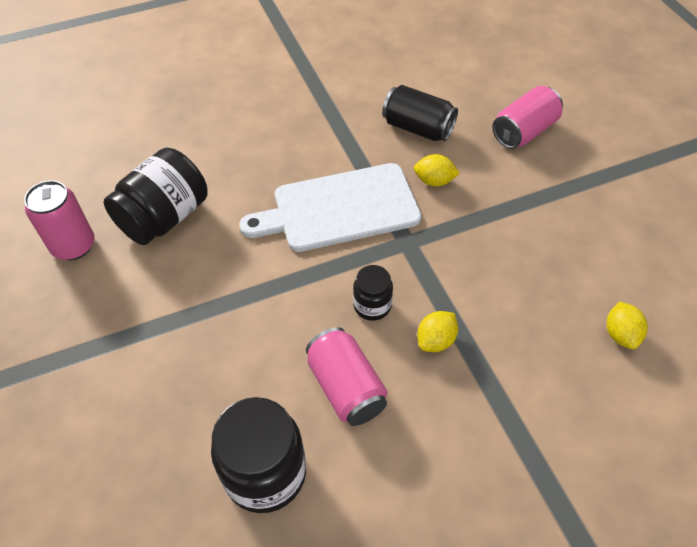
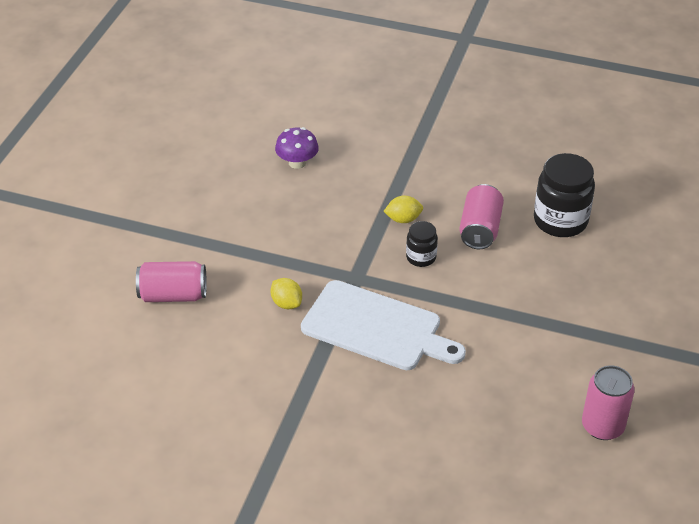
camera: 140 degrees left, 10 degrees down
(164, 217) = (515, 405): black jar -> none
(418, 128) = (245, 350): black can -> none
(620, 334) = (297, 162): yellow lemon -> purple mushroom

